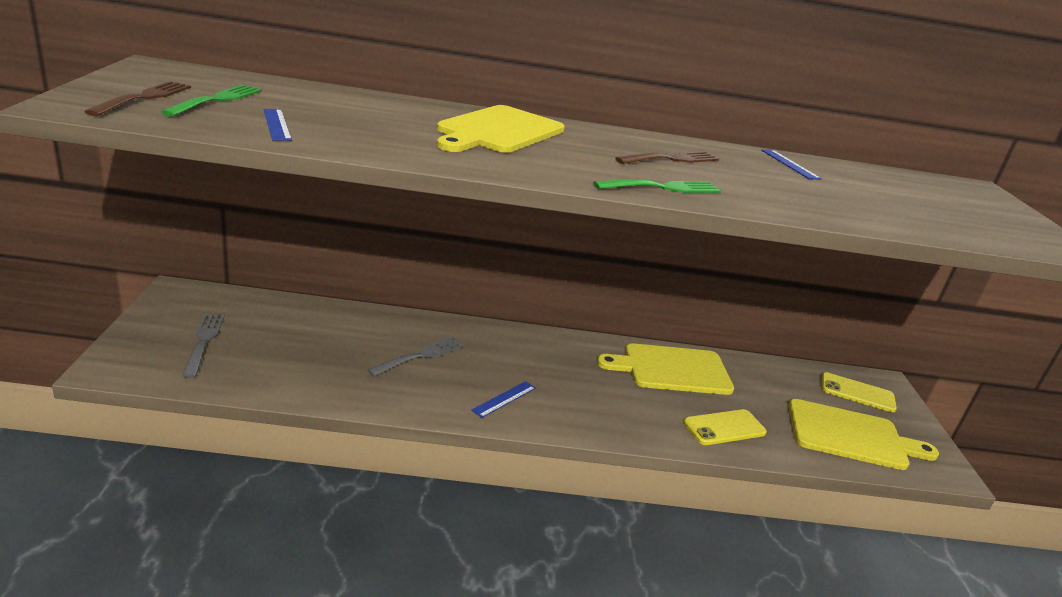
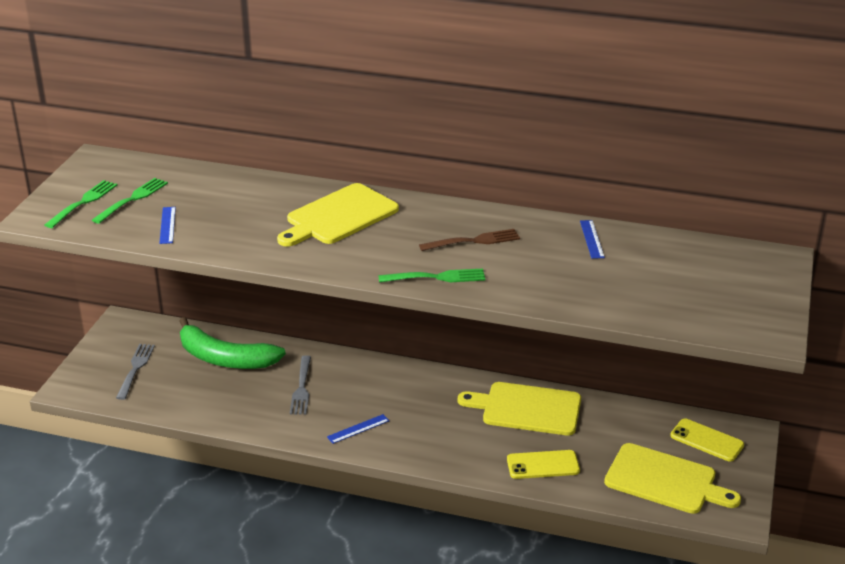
camera: 20 degrees right, 5 degrees up
(143, 98) = (83, 203): brown fork -> green fork
(317, 328) = (225, 358): none -> green banana
(419, 356) = (301, 387): grey fork -> grey fork turned 120 degrees clockwise

